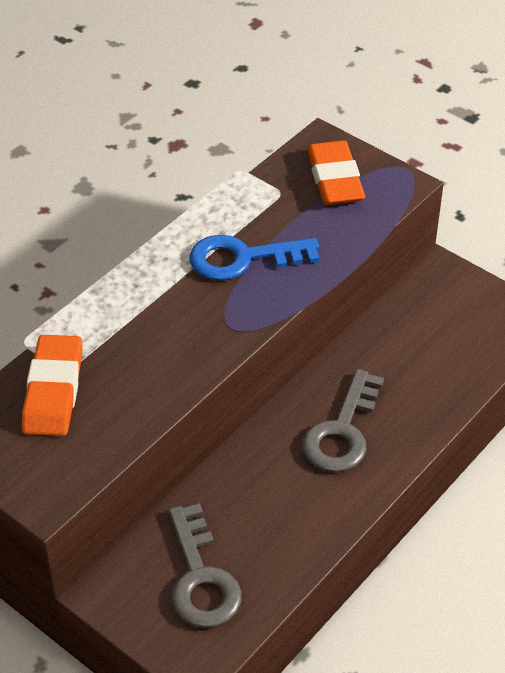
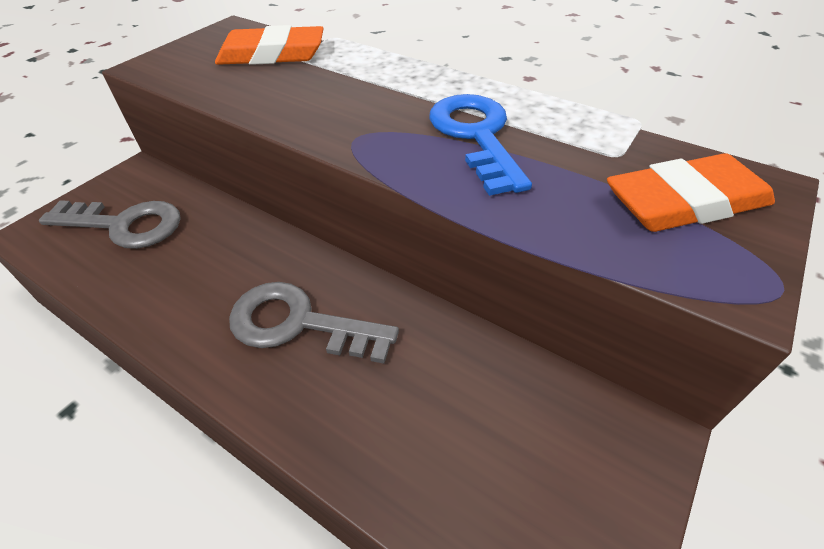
camera: 85 degrees right, 0 degrees up
(201, 578) = (125, 225): grey key -> grey key turned 150 degrees counterclockwise

